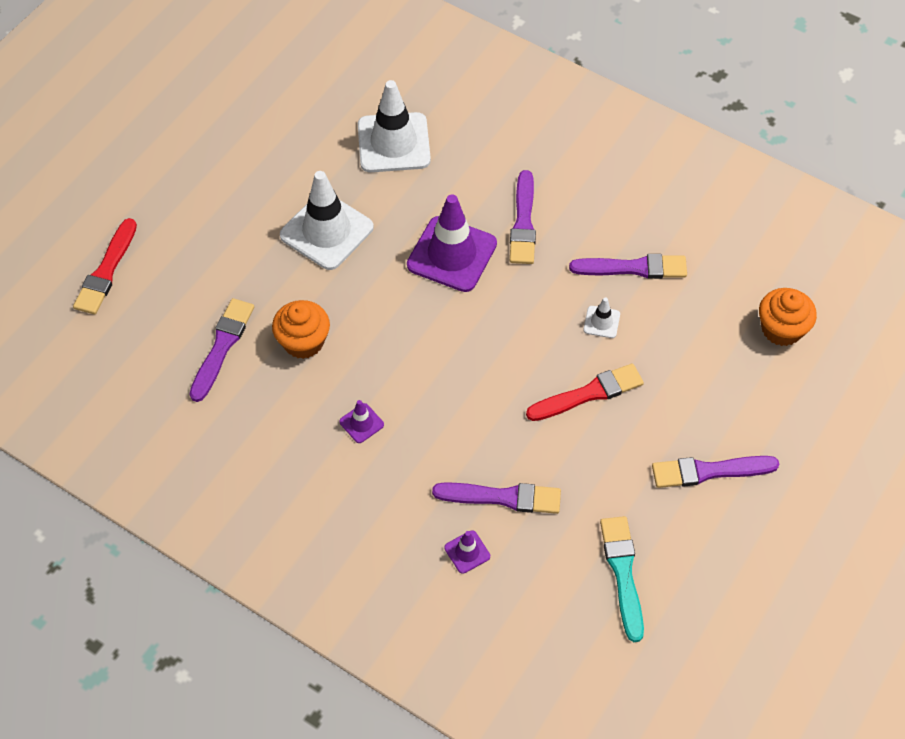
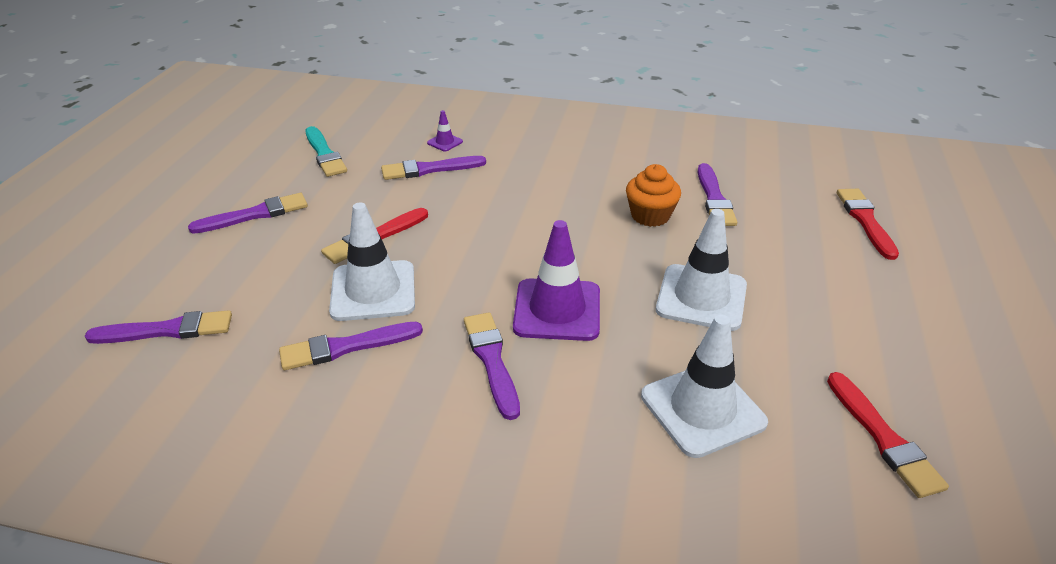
camera: 160 degrees right, 20 degrees down
(293, 93) = (883, 437): none -> red brush
(361, 423) = (563, 182): purple traffic cone -> none
(601, 322) = (373, 291): white traffic cone -> white traffic cone, size x2.27
(781, 329) = (166, 330): orange cupcake -> purple brush

